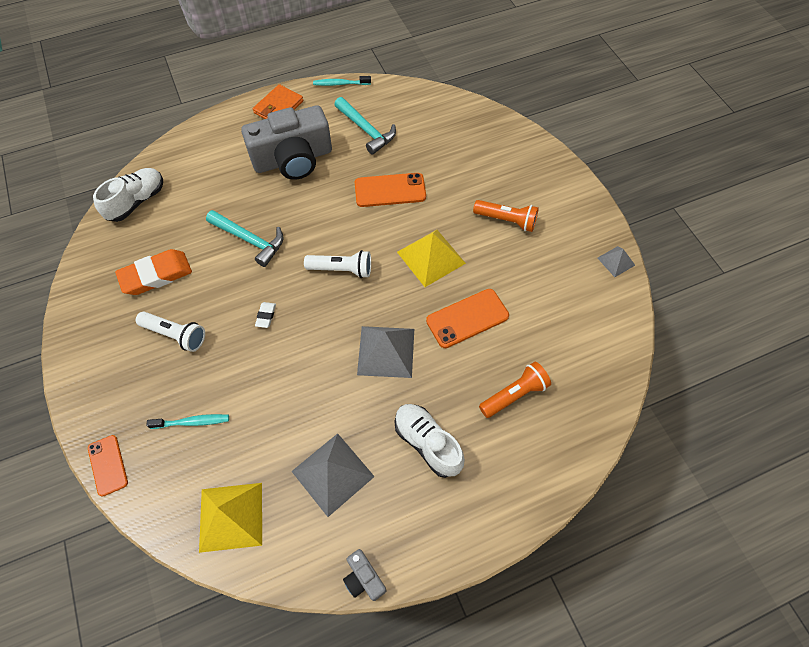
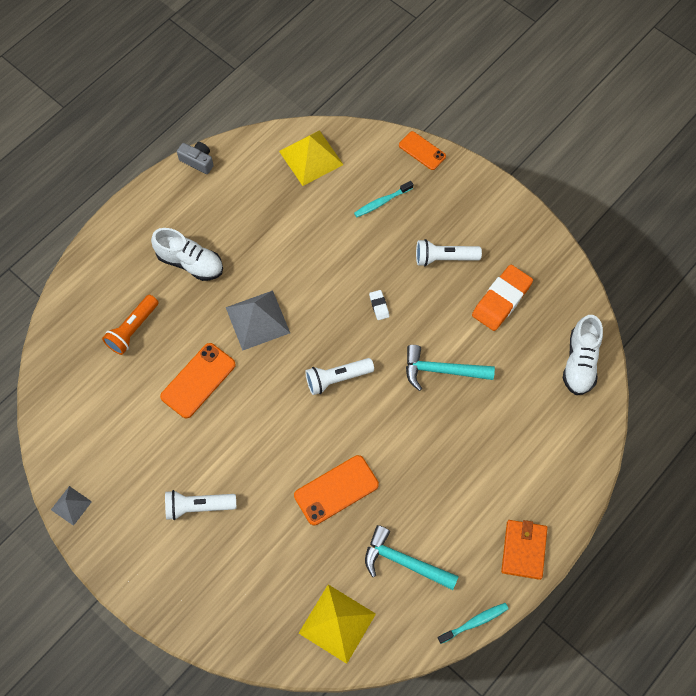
camera: 155 degrees right, 5 degrees up
(293, 159) = (460, 484): grey camera -> none
(332, 473) = (253, 212): grey pyramid -> none
(431, 257) = (258, 429): yellow pyramid -> yellow pyramid (337, 623)
(506, 220) = (198, 506): orange flashlight -> white flashlight

